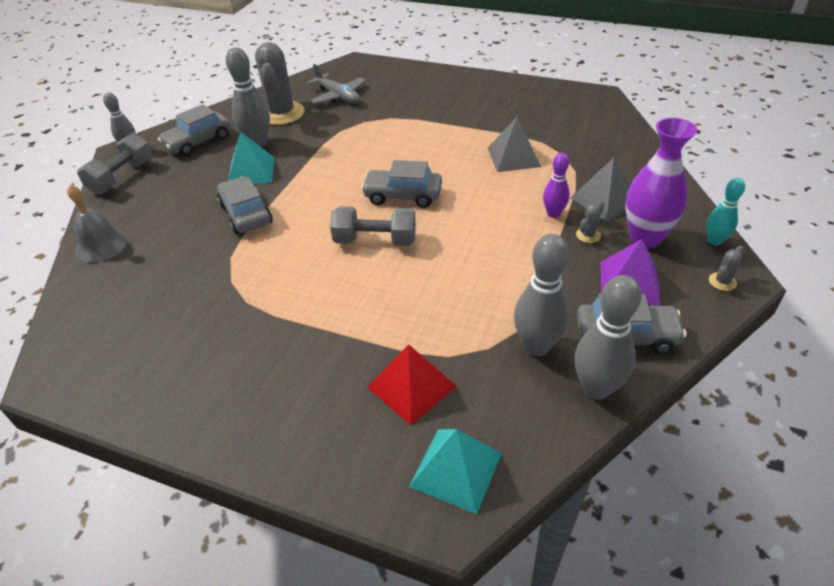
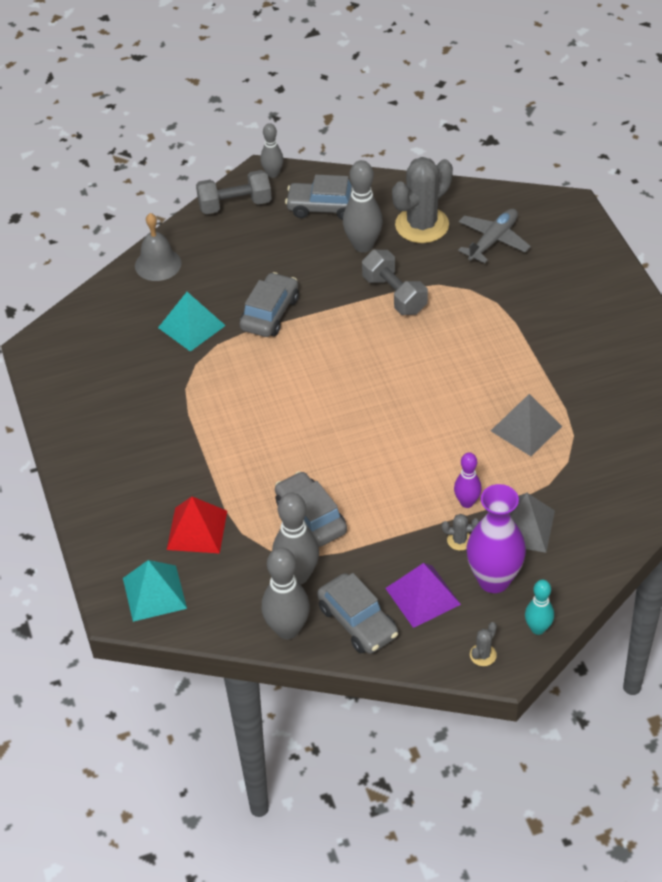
camera: 50 degrees right, 5 degrees up
(251, 171) = (322, 273): turquoise pyramid -> turquoise pyramid (191, 326)
(338, 96) = (493, 240): grey plane -> grey plane turned 150 degrees counterclockwise
(375, 240) = (318, 412): grey dumbbell -> grey dumbbell (394, 295)
(403, 196) = (390, 391): grey car -> grey car (311, 517)
(722, 282) = (483, 655): grey cactus -> grey cactus turned 60 degrees counterclockwise

